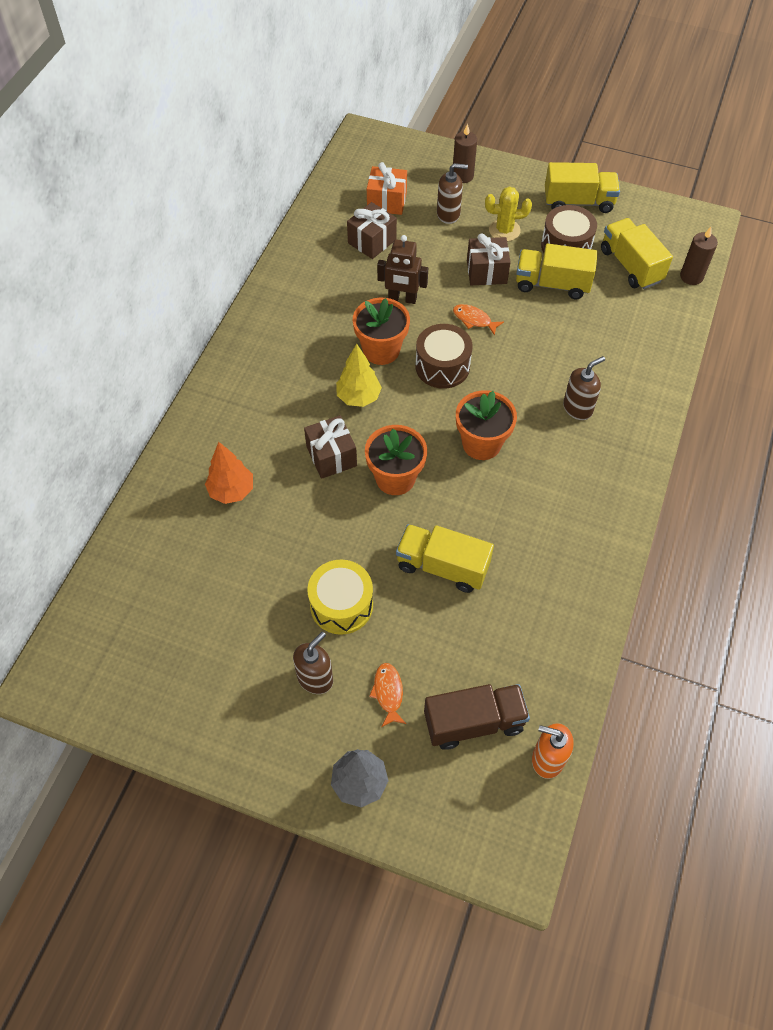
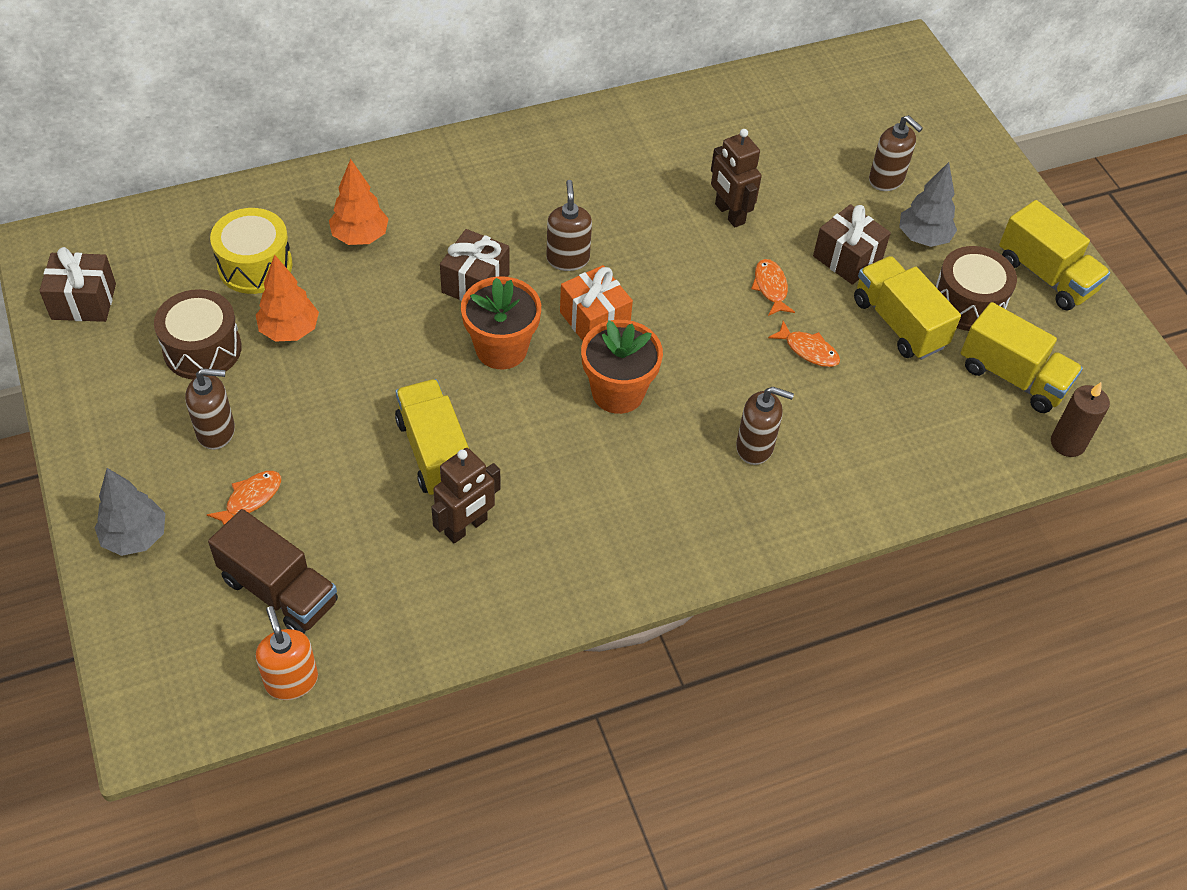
camera: 45 degrees right, 5 degrees down
(271, 582) = (289, 330): none -> orange tree
(341, 605) = (314, 400): yellow drum -> yellow drum (255, 265)
(358, 397) = (568, 259): yellow tree -> brown soap dispenser
(372, 241) = (774, 144): brown gift -> brown gift (84, 301)
(381, 350) = (645, 239): orange flower pot -> none
(387, 201) = (841, 122): orange gift -> orange gift (594, 320)
(442, 366) = (680, 300): brown drum -> brown drum (202, 349)
(462, 176) = (954, 158): brown candle -> none
(504, 230) = (923, 238): yellow cactus -> grey tree
(512, 587) = (466, 527): none -> brown robot
(533, 336) = (808, 350): none -> orange fish
(631, 266) = (1012, 377): yellow truck -> yellow truck turned 105 degrees clockwise

